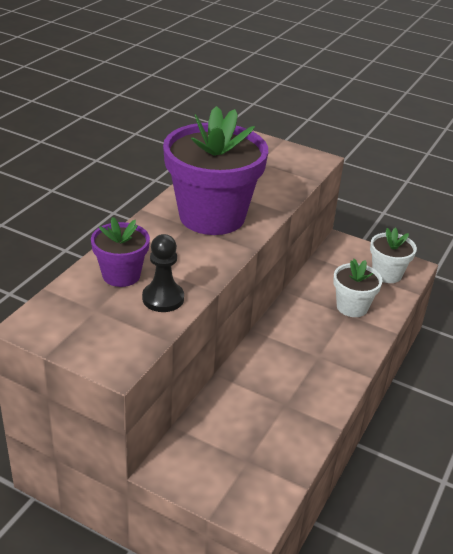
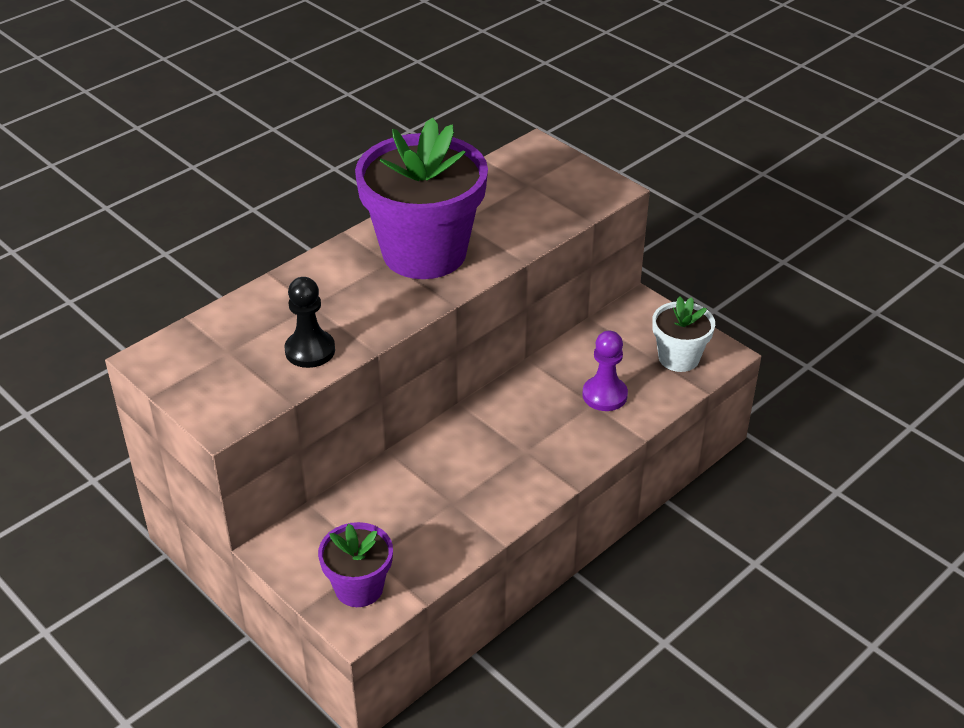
camera: 20 degrees right, 5 degrees up
(121, 275) = (277, 314): purple flower pot -> purple flower pot (359, 588)
(352, 307) = (604, 395): white flower pot -> purple pawn

